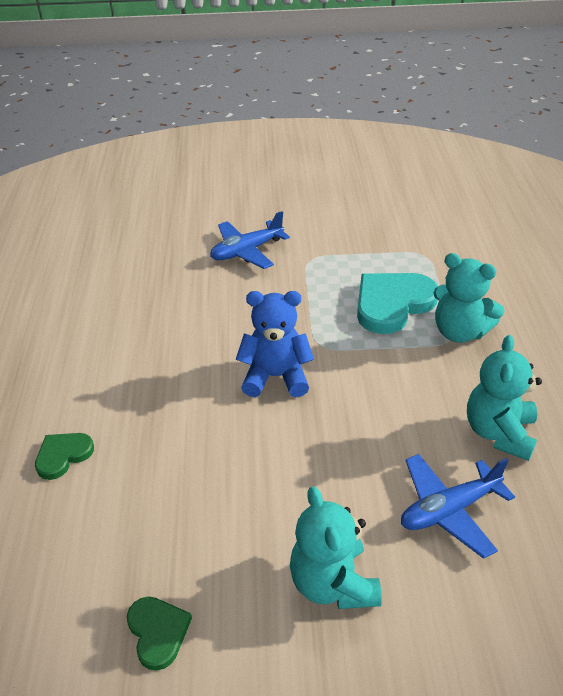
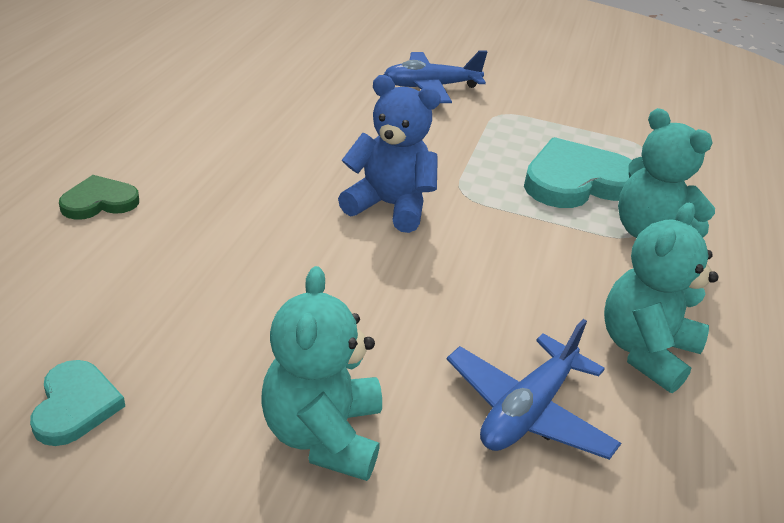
camera: 15 degrees right, 5 degrees down
(158, 632) = (75, 405): green heart -> turquoise heart
(449, 510) = (527, 410): blue plane -> blue plane turned 45 degrees counterclockwise

